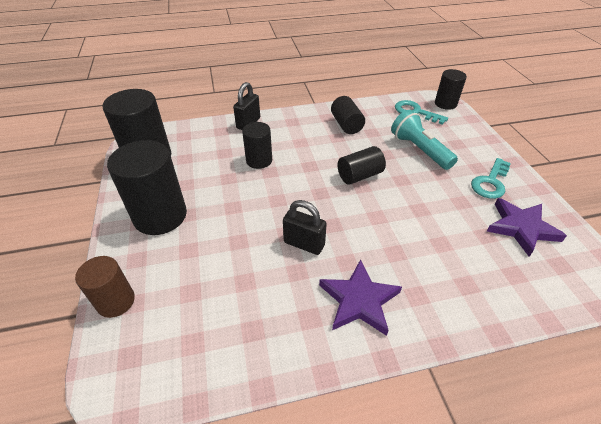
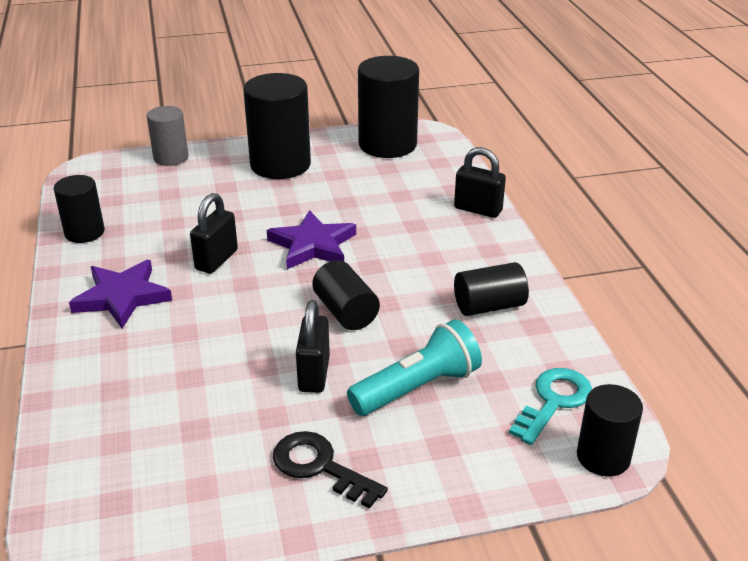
camera: 90 degrees right, 10 degrees down
(116, 301) = (171, 158): brown cylinder -> grey cylinder
(259, 160) = (383, 222): black cylinder -> black cylinder (84, 232)
(420, 187) = (314, 374): none -> black padlock
(490, 182) = (320, 467): turquoise key -> black key
(521, 228) = (201, 477): purple star -> purple star (312, 245)

